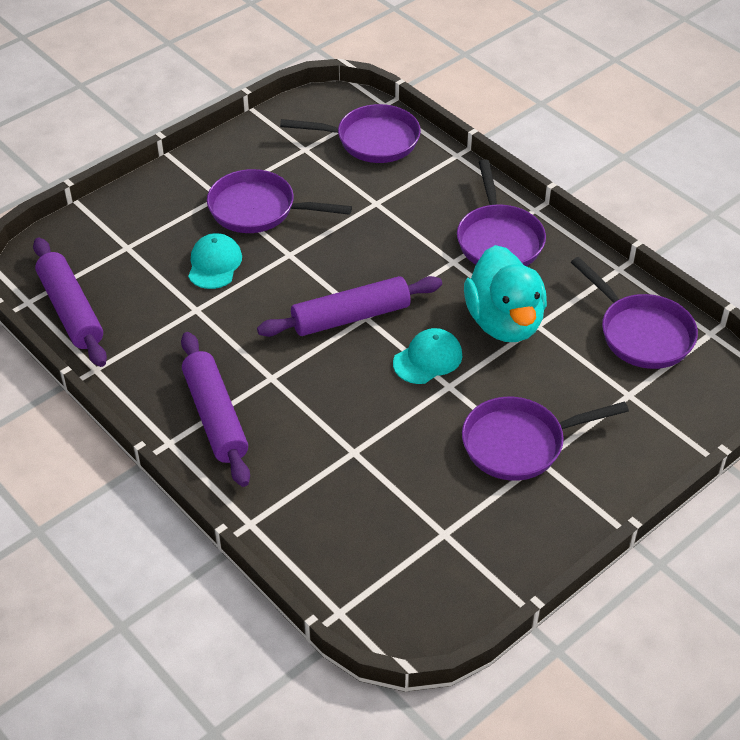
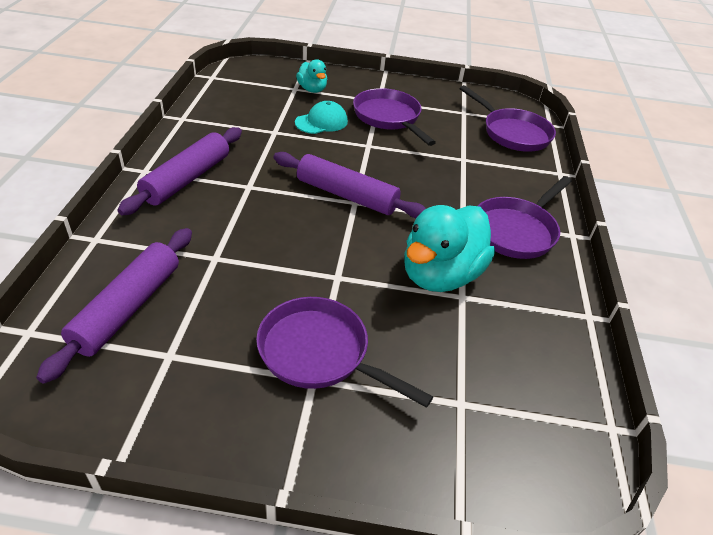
camera: 45 degrees right, 5 degrees down
(71, 310) = (221, 92): purple rolling pin -> purple rolling pin (128, 308)
(144, 234) = (312, 89): none -> turquoise duck
(428, 359) = (351, 252): turquoise cap -> none
(641, 333) = (542, 372): purple pan -> none

